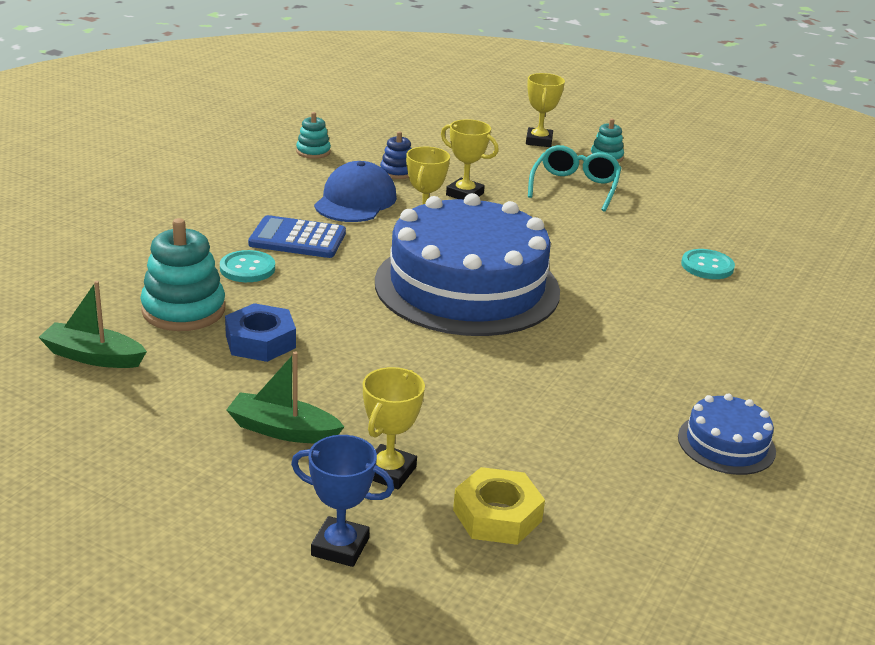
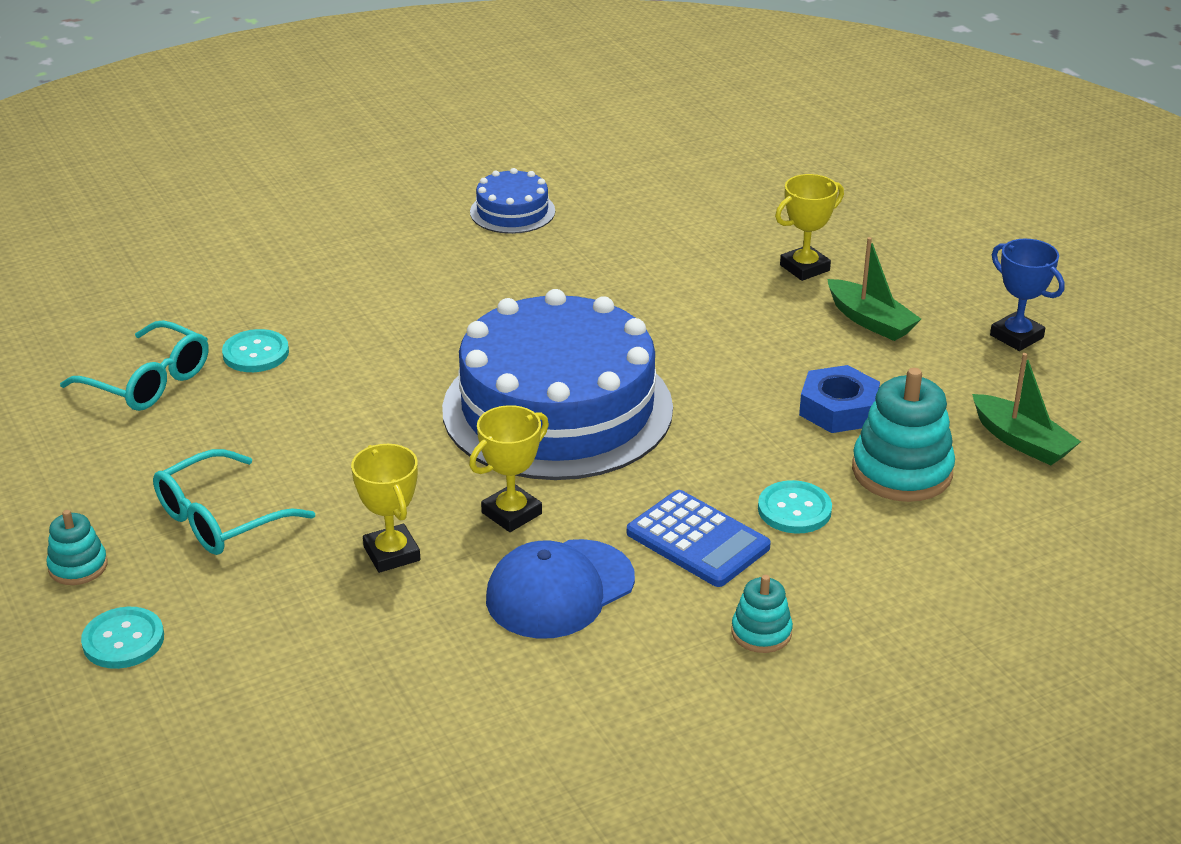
camera: 145 degrees left, 5 degrees up
(313, 152) = (525, 735): turquoise stacking toy -> turquoise stacking toy (761, 632)
(340, 547) = (879, 236): blue trophy -> blue trophy (1016, 336)
(397, 172) = (437, 635): blue stacking toy -> none
(497, 515) = (748, 221): yellow nut -> none
(539, 141) = (123, 640): yellow trophy -> turquoise button
(735, 234) = (148, 381): none -> turquoise glasses

